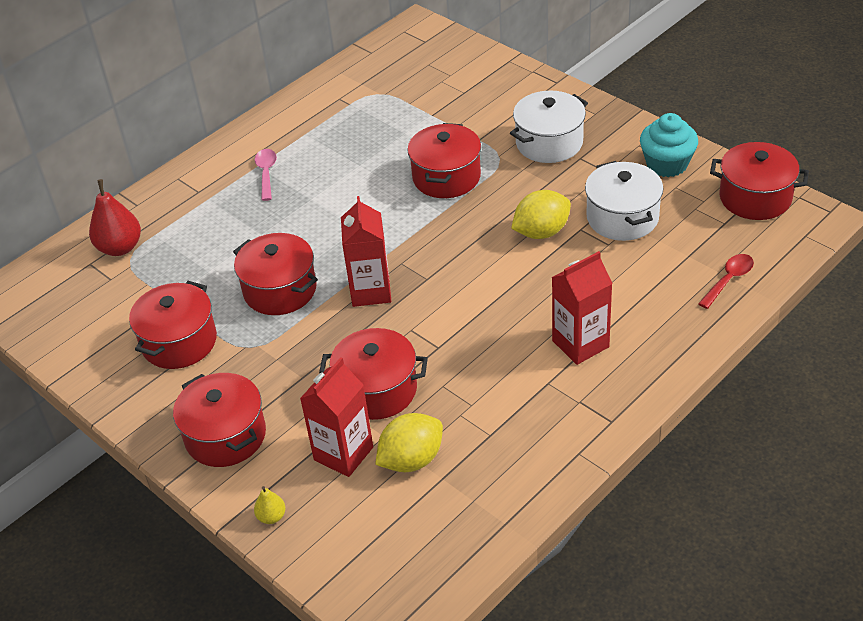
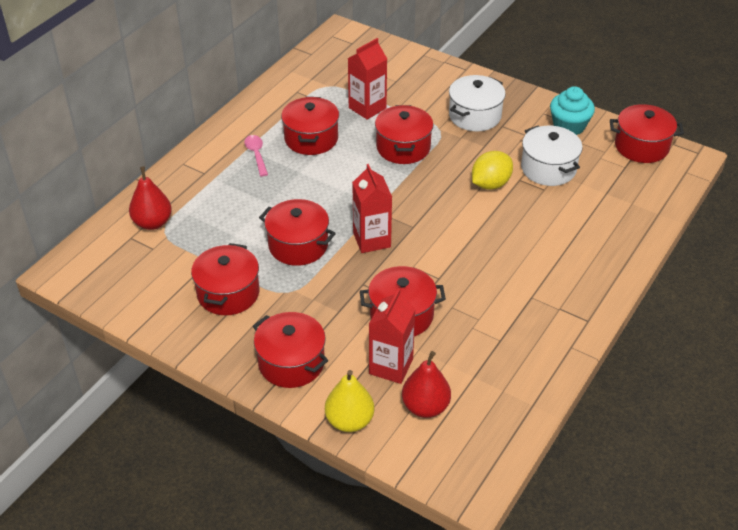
camera: 15 degrees left, 0 degrees up
(271, 517) = (349, 421): yellow pear -> yellow pear, size x1.97
(337, 158) = (311, 139): none -> red pot
(369, 510) = (425, 407): none -> red pear
(411, 460) = (446, 365): yellow lemon -> none
(580, 344) = (547, 265): red carton -> red carton (367, 108)
(729, 280) = (641, 208): red spoon -> none

